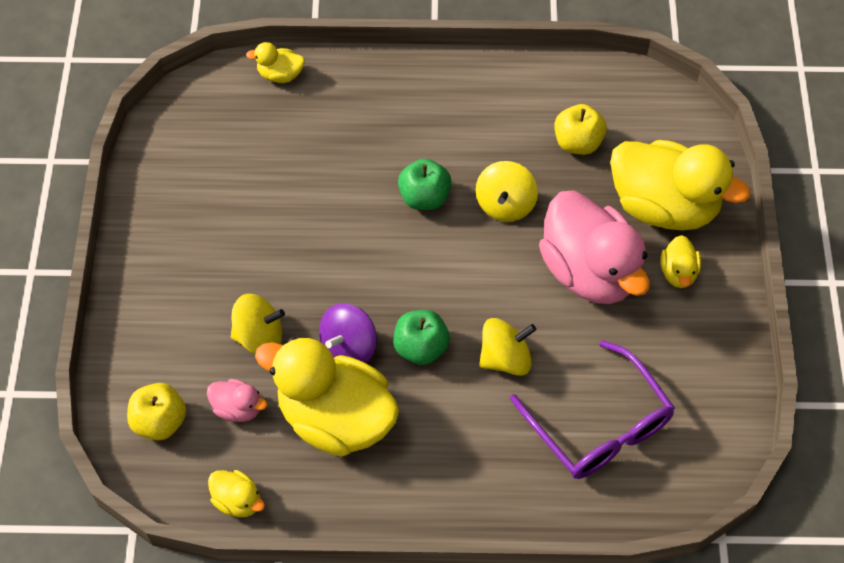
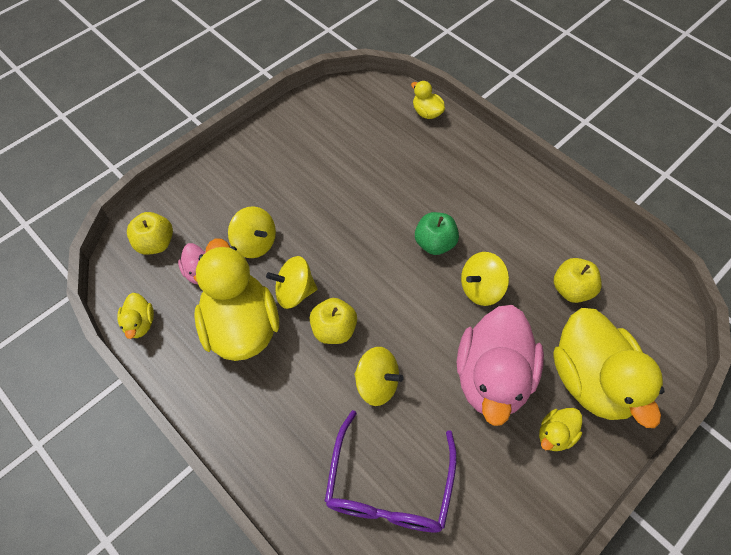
camera: 45 degrees right, 0 degrees up
(349, 347) = (294, 292): purple spinning top -> yellow spinning top
(421, 347) = (334, 330): green apple -> yellow apple

